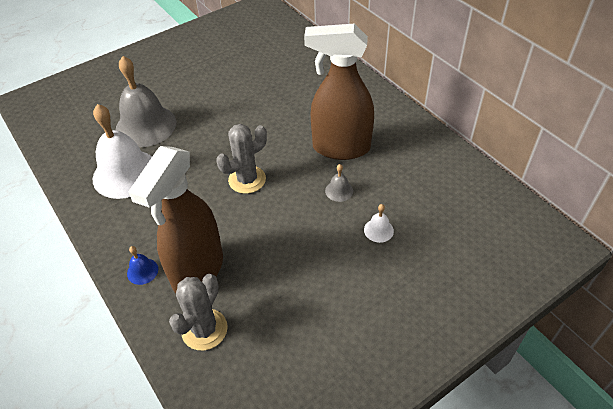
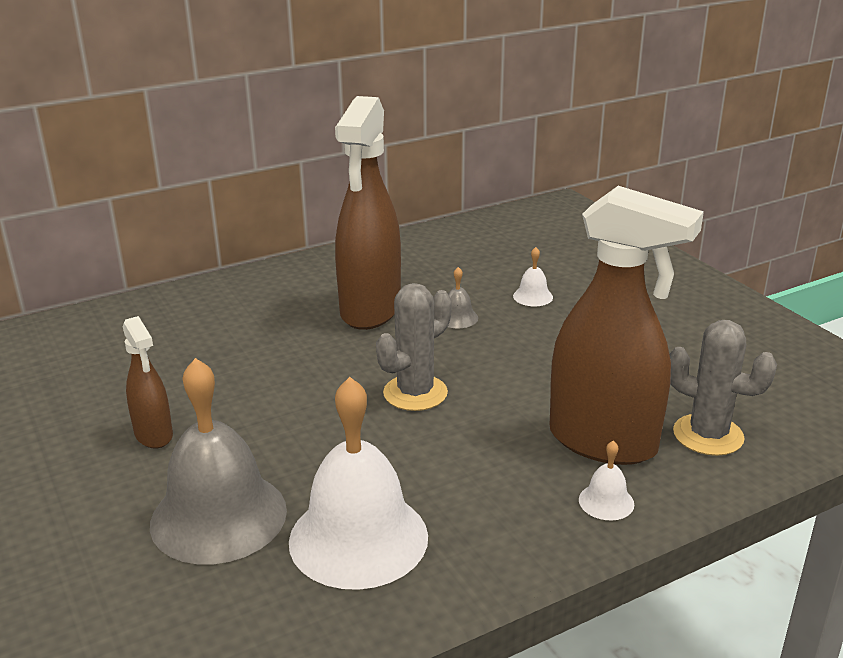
camera: 85 degrees left, 20 degrees down
(142, 271) = (606, 501): blue bell -> white bell
(206, 92) = (154, 435): none -> brown spray bottle
(247, 180) = (415, 393): grey cactus -> grey cactus turned 75 degrees clockwise

